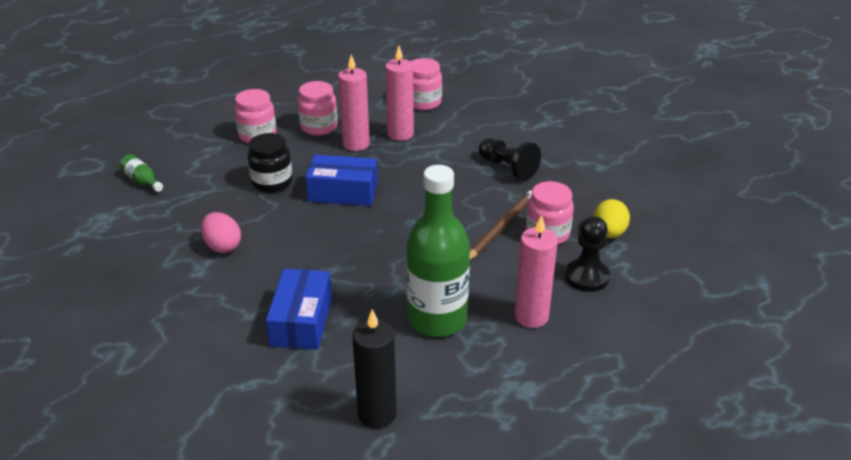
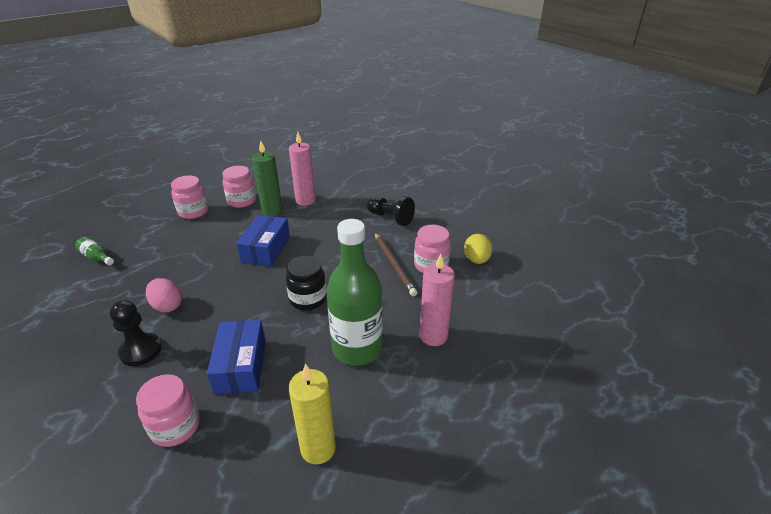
camera: 10 degrees left, 0 degrees up
(272, 182) = (207, 247): black jar -> black jar (308, 299)
(343, 192) = (266, 249): blue box -> blue box turned 75 degrees counterclockwise
(356, 144) = (272, 211): pink candle -> green candle
(377, 414) = (318, 448): black candle -> yellow candle
(423, 102) = (319, 176): pink jar -> pink jar (175, 427)
(500, 228) = (394, 265): brown pencil -> brown pencil turned 135 degrees clockwise
(586, 277) = (468, 296): black pawn -> black pawn (140, 351)

